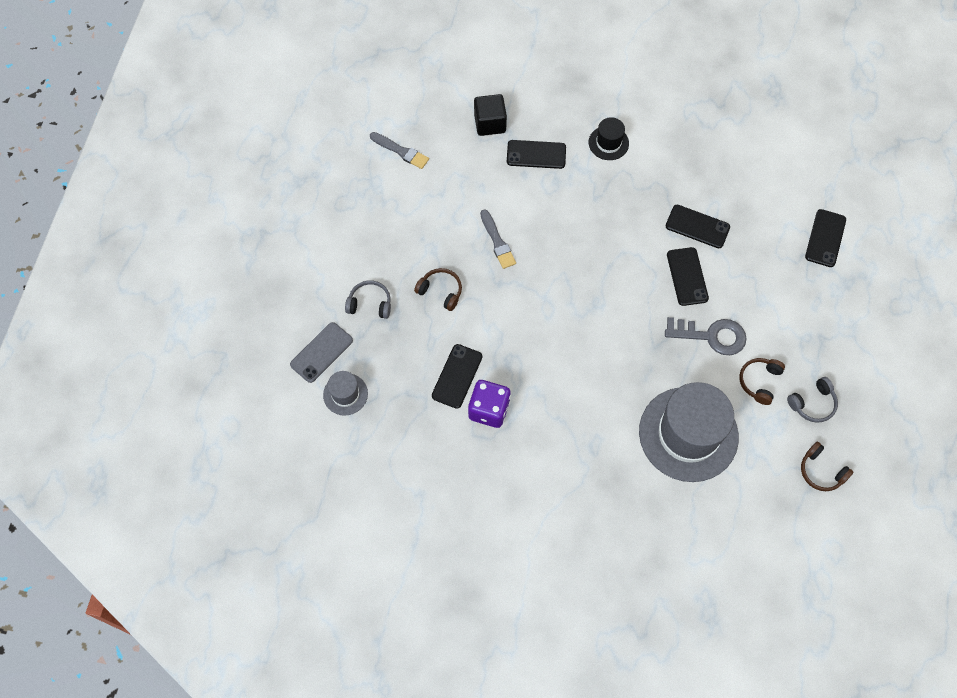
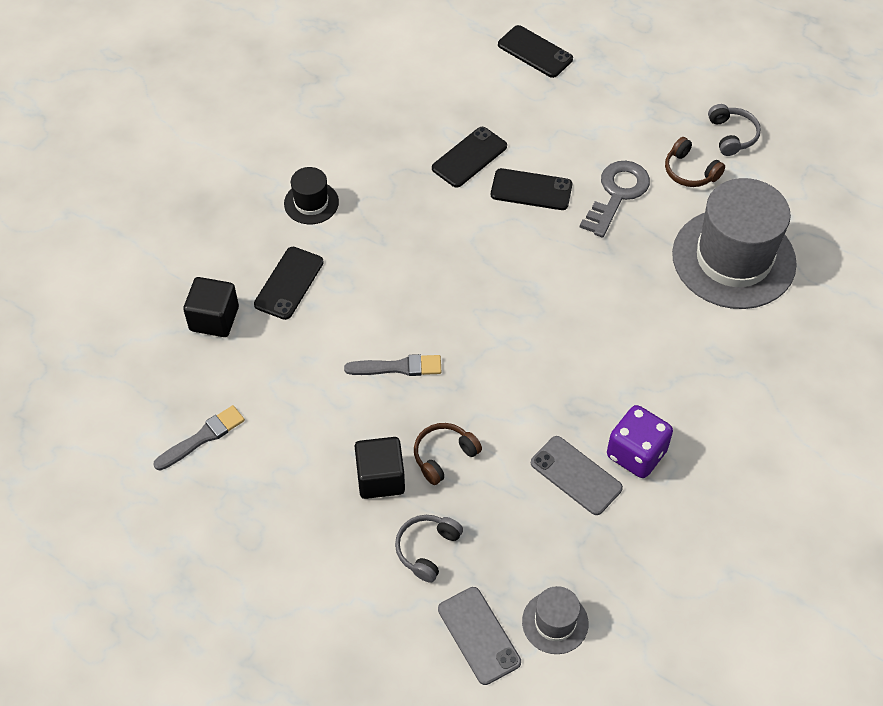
camera: 70 degrees left, 10 degrees down
(410, 260) = (380, 478): none -> black cube
(457, 376) = (576, 475): black phone -> grey phone
(821, 471) = (813, 157): brown headphones -> none

